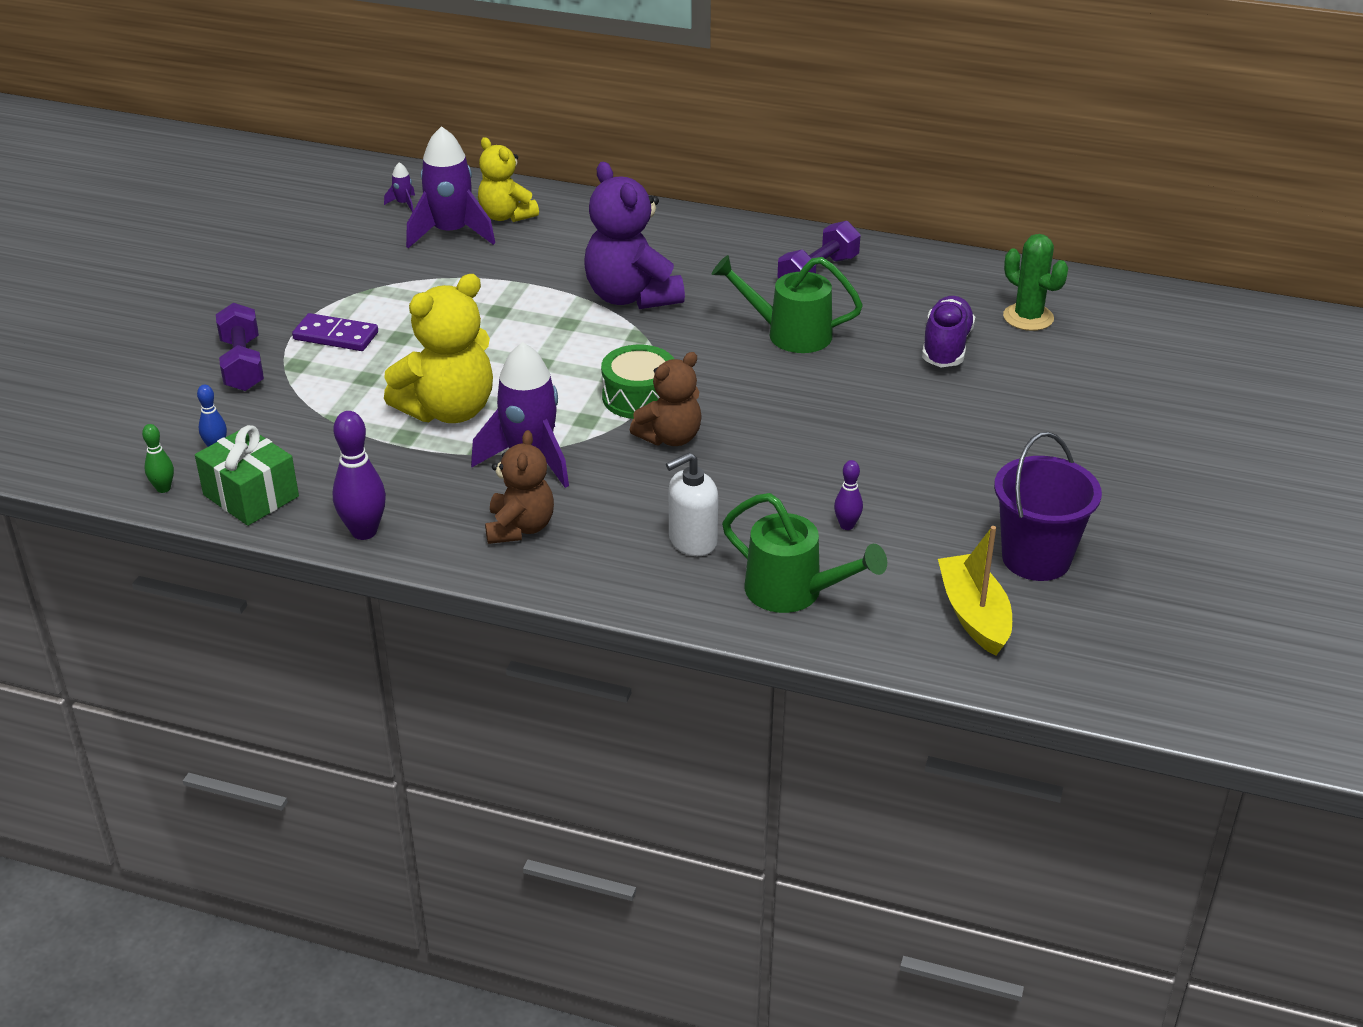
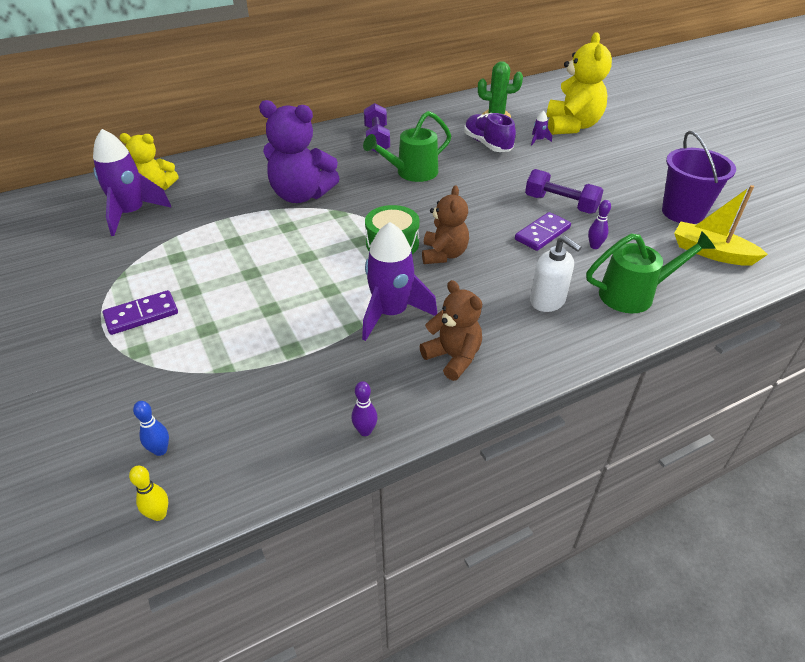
camera: 45 degrees left, 5 degrees up
(163, 488) = (159, 514): green bowling pin -> yellow bowling pin
(242, 364) = (93, 375): purple dumbbell -> purple dumbbell (561, 204)
(251, 496) = (243, 466): green gift -> none
(364, 532) = (365, 431): purple bowling pin -> purple bowling pin, size x0.55
(403, 204) = (70, 212): purple rocket -> purple rocket (538, 140)
(448, 410) = (295, 315): yellow teddy bear -> yellow teddy bear (572, 126)
(692, 541) = (547, 301): white soap dispenser -> white soap dispenser turned 60 degrees counterclockwise
(813, 479) = (542, 233): none -> purple domino

